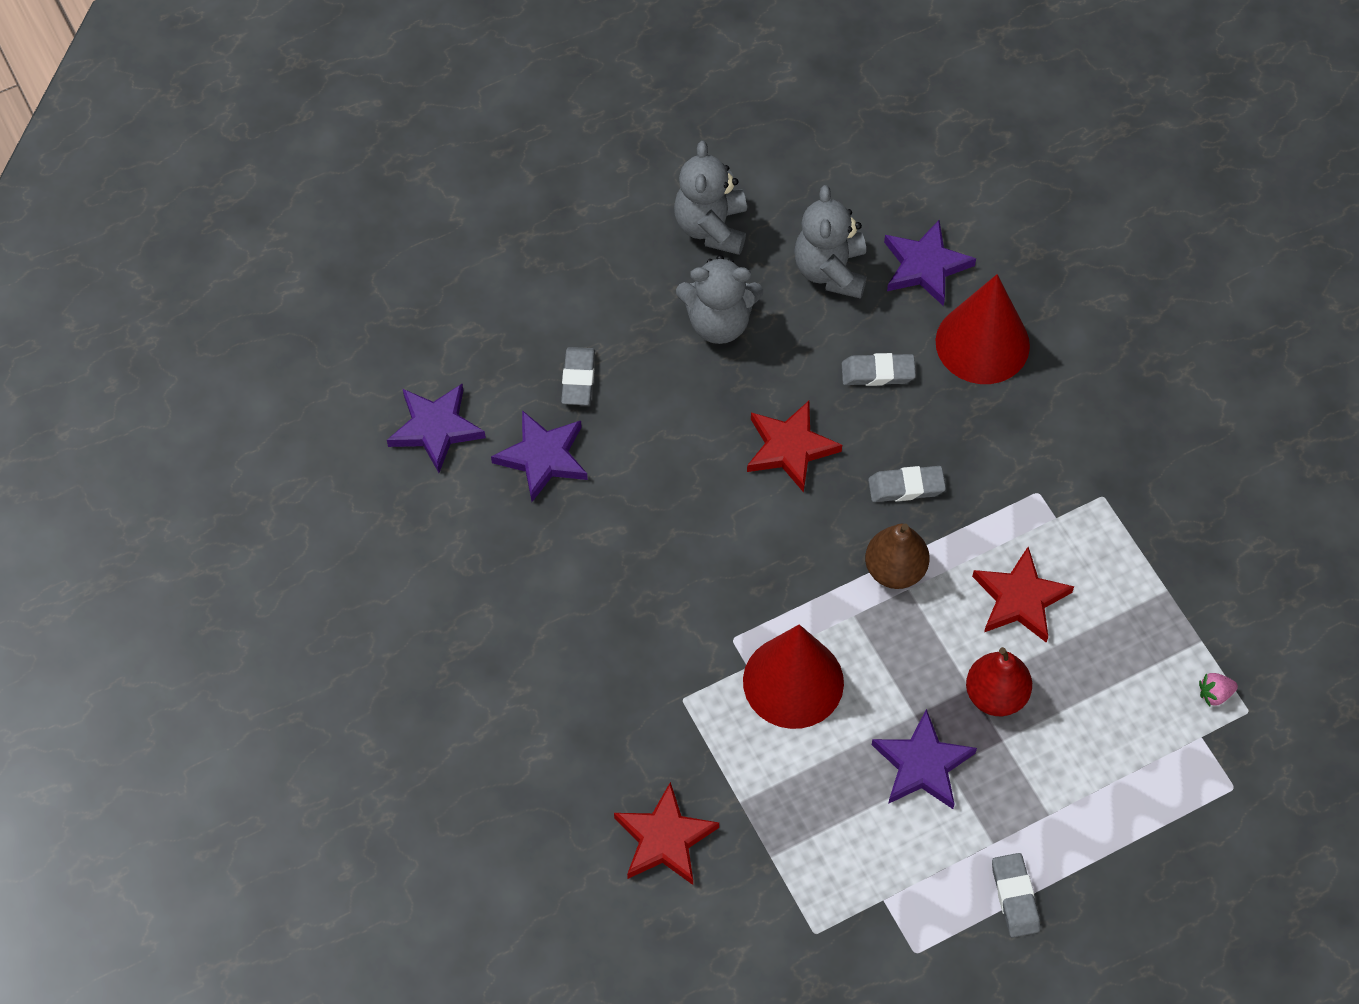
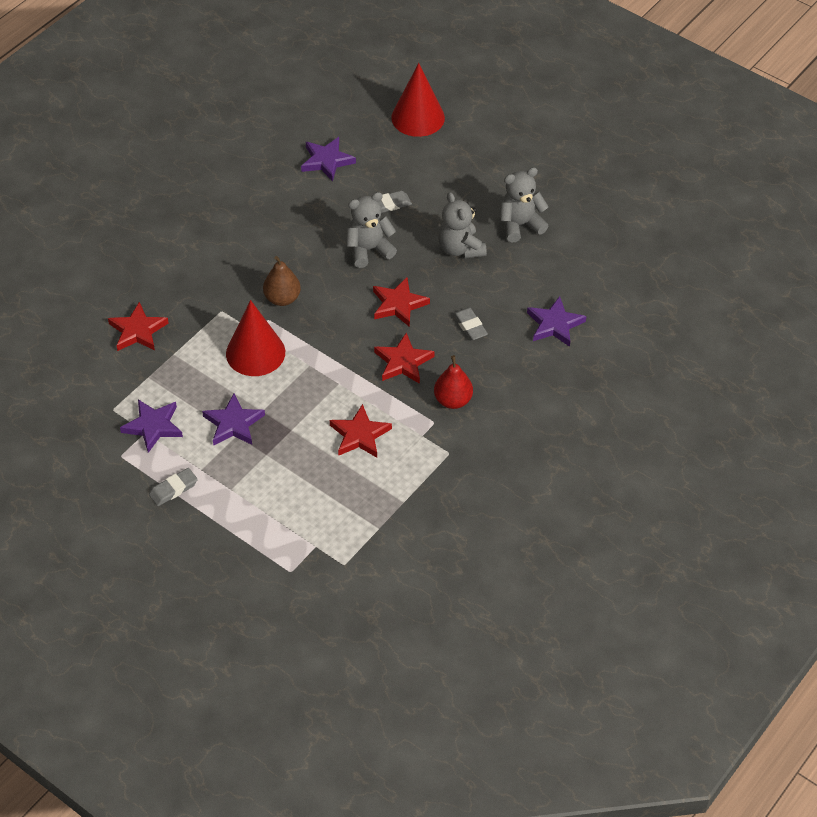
camera: 65 degrees right, 10 degrees down
(542, 457) = (333, 207): purple star -> purple star (153, 426)
(830, 271) = (524, 284): grey teddy bear -> grey teddy bear (369, 250)
(895, 570) = (347, 374): brown pear -> brown pear (282, 298)
(906, 487) = (403, 362): grey eraser -> red star
(982, 343) = (518, 366): red cone -> red cone (418, 117)
(995, 695) = (293, 443): red pear -> red pear (453, 400)
(1215, 694) = (346, 545): pink strawberry -> none

